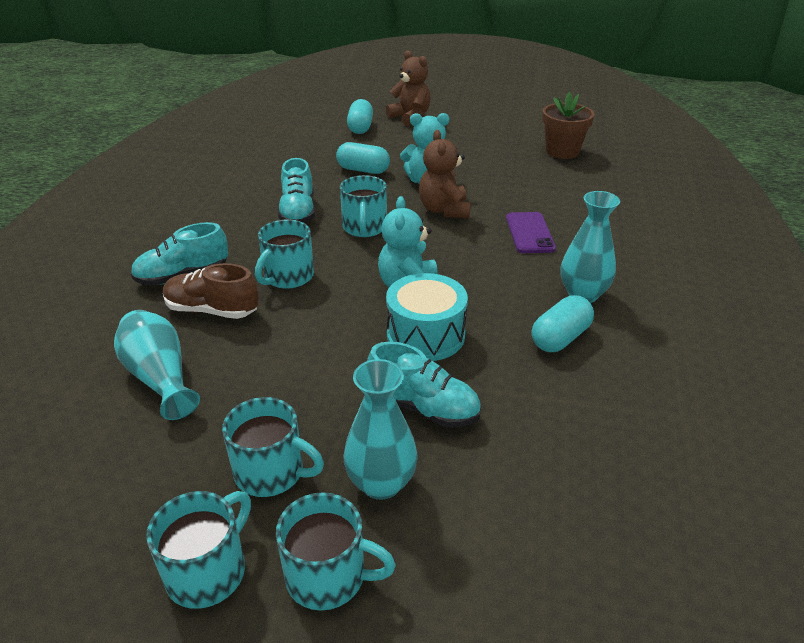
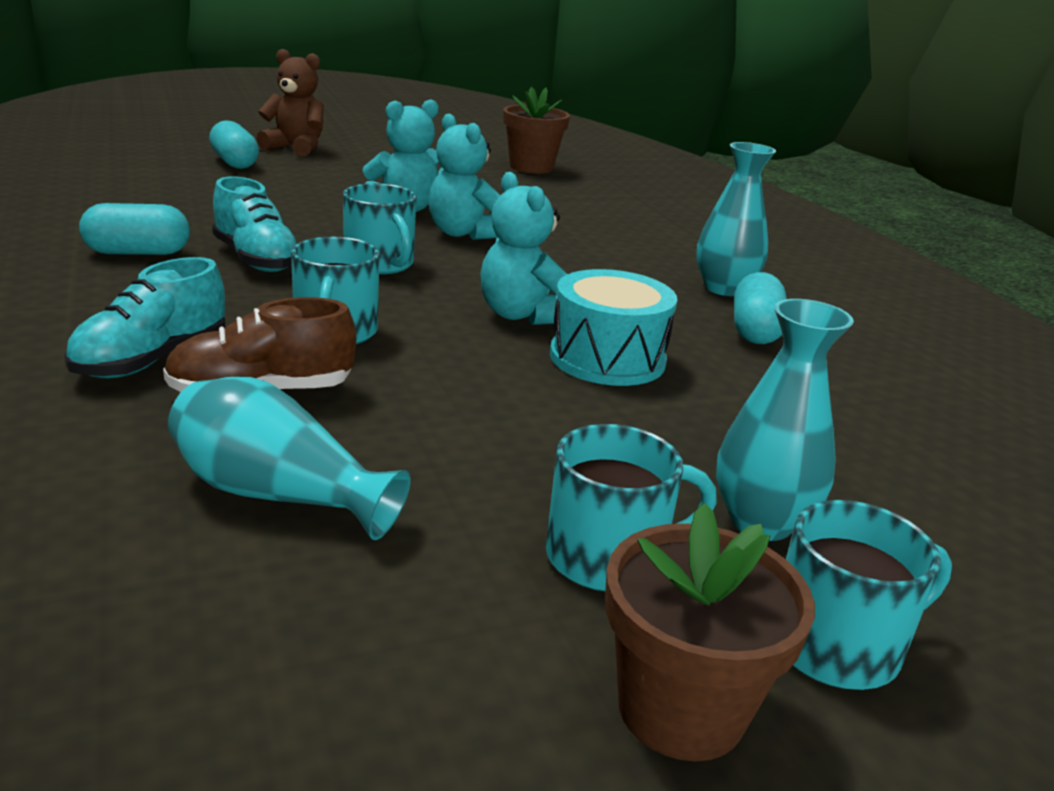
camera: 35 degrees left, 10 degrees down
(208, 571) = (681, 709): turquoise mug -> brown flower pot
(363, 170) = (298, 205): turquoise capsule -> turquoise capsule (138, 253)
(423, 408) = (703, 430): turquoise shoe -> none
(444, 210) = (464, 233): brown teddy bear -> turquoise teddy bear
(529, 233) = (594, 243): purple phone -> none

